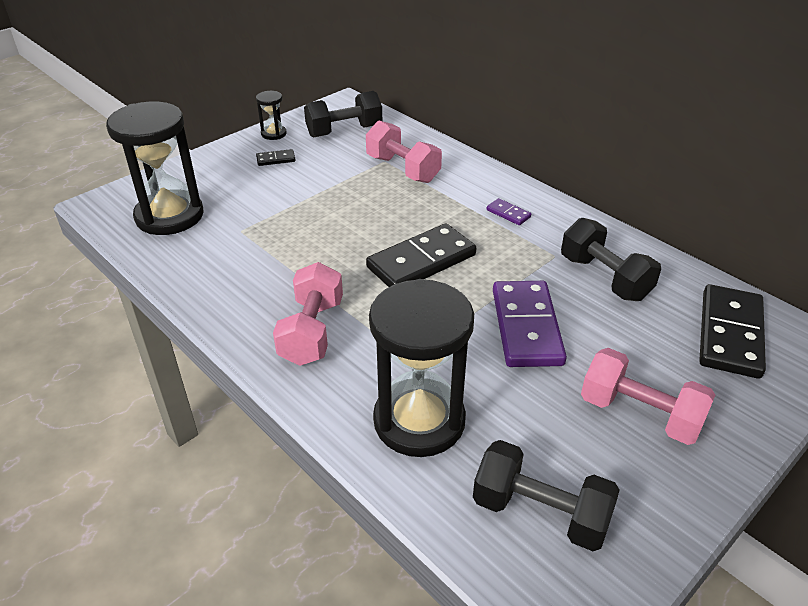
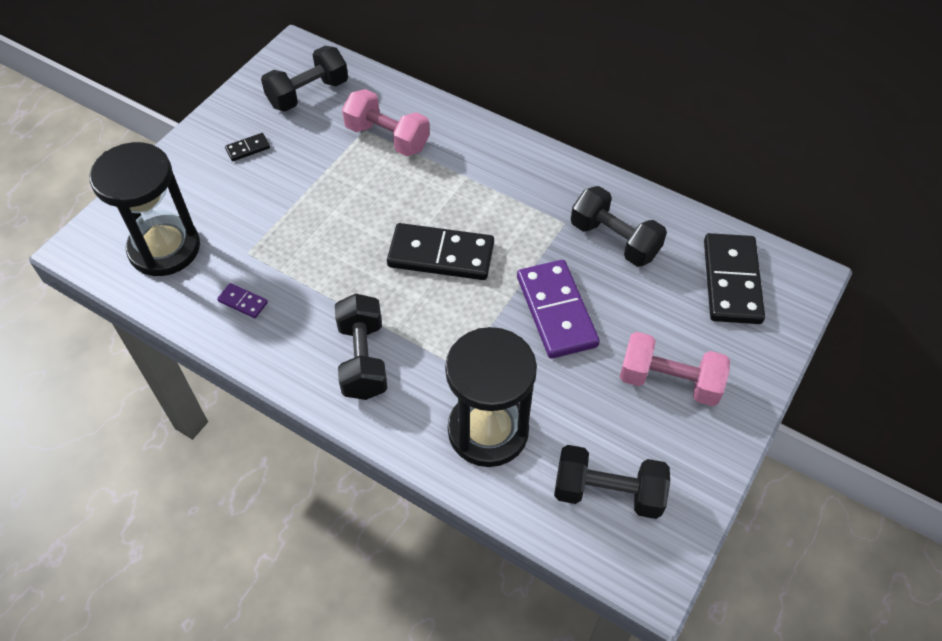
camera: 15 degrees left, 15 degrees up
(273, 134) = (231, 111): black hourglass -> none
(312, 332) = (363, 359): pink dumbbell -> black dumbbell
(421, 261) = (441, 255): black domino -> black domino turned 60 degrees clockwise
(508, 213) = (508, 178): purple domino -> purple domino (243, 302)

